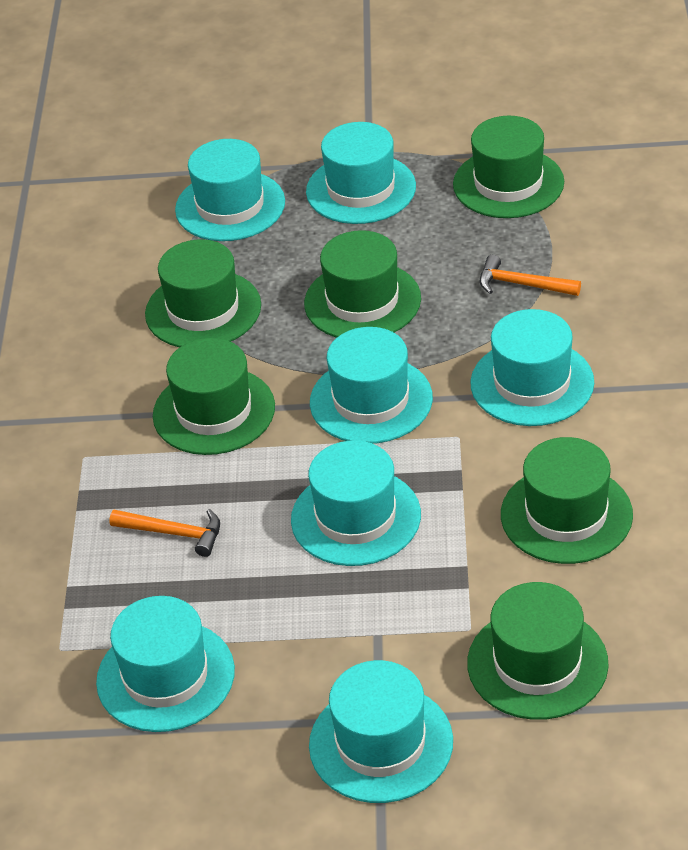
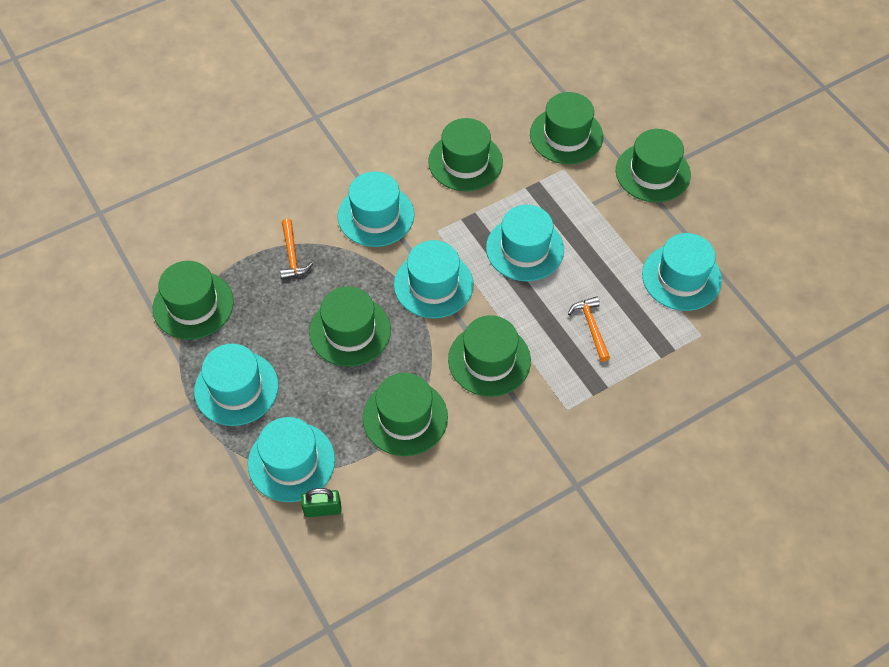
camera: 125 degrees left, 15 degrees up
(153, 213) = (322, 509): none -> green padlock
(381, 743) = (652, 172): turquoise hat -> green hat

